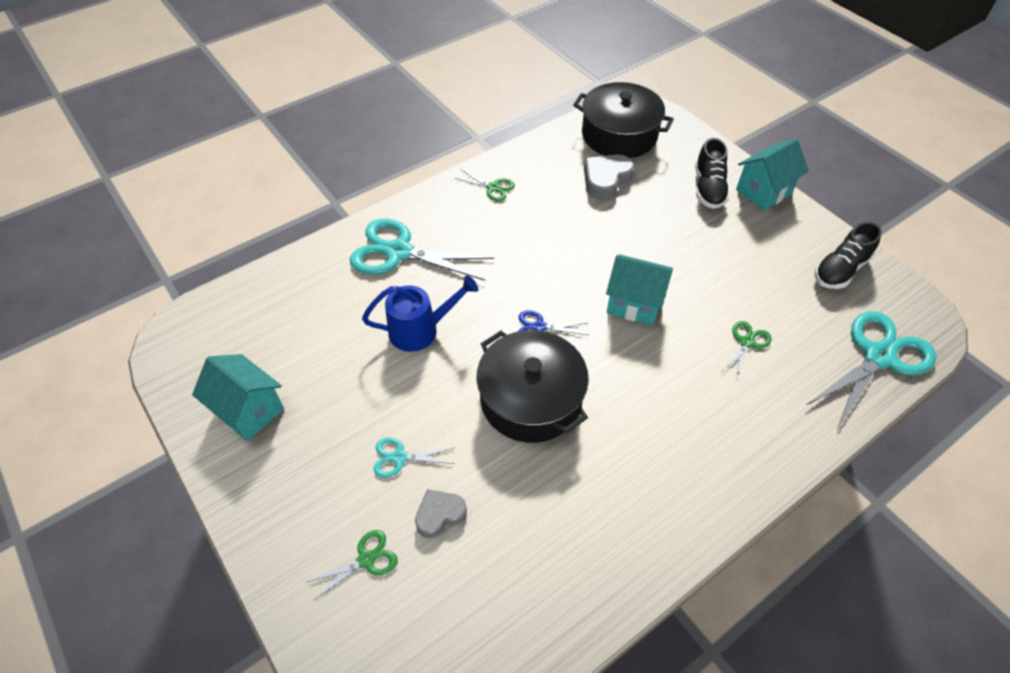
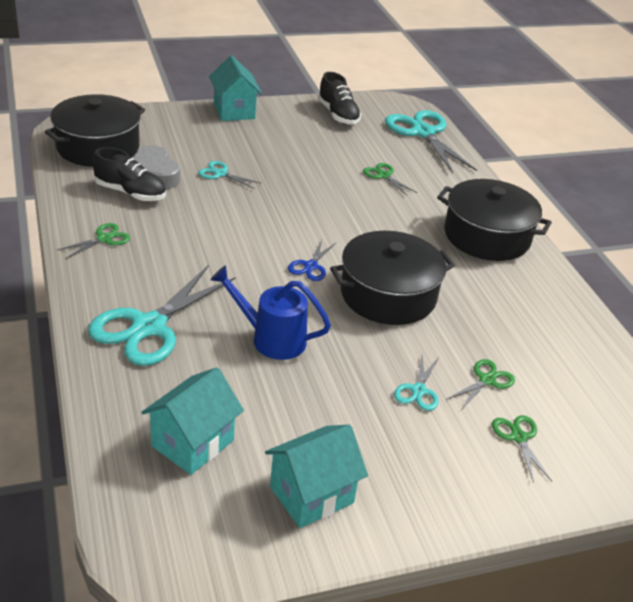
camera: 75 degrees left, 15 degrees down
(421, 330) = (271, 338): blue watering can -> blue watering can turned 75 degrees counterclockwise
(439, 515) = (486, 380): grey heart -> green scissors
(634, 303) = (314, 210): turquoise house -> turquoise house (192, 443)
(642, 220) = (220, 174): none -> turquoise scissors
(699, 469) = (486, 236): none -> black pot
(708, 188) = (209, 131): black shoe -> black shoe (130, 193)

